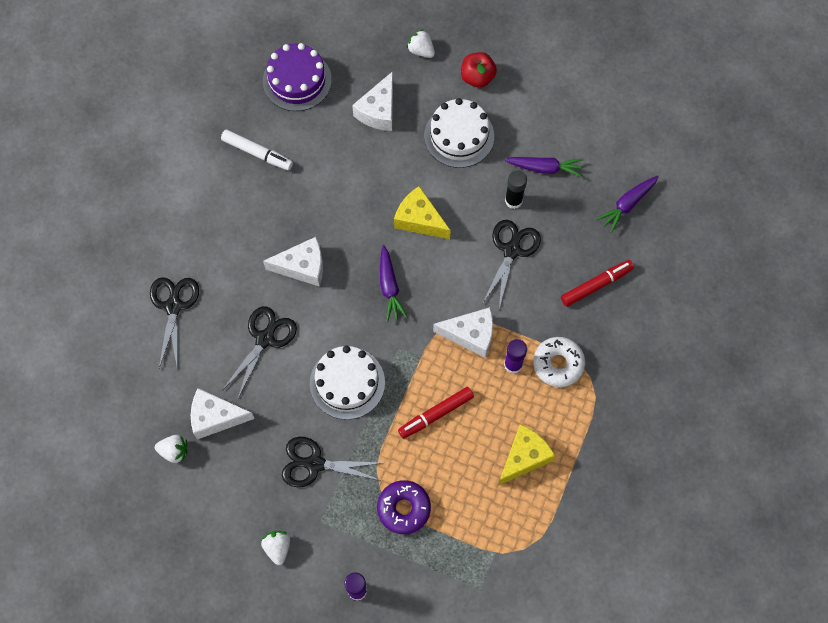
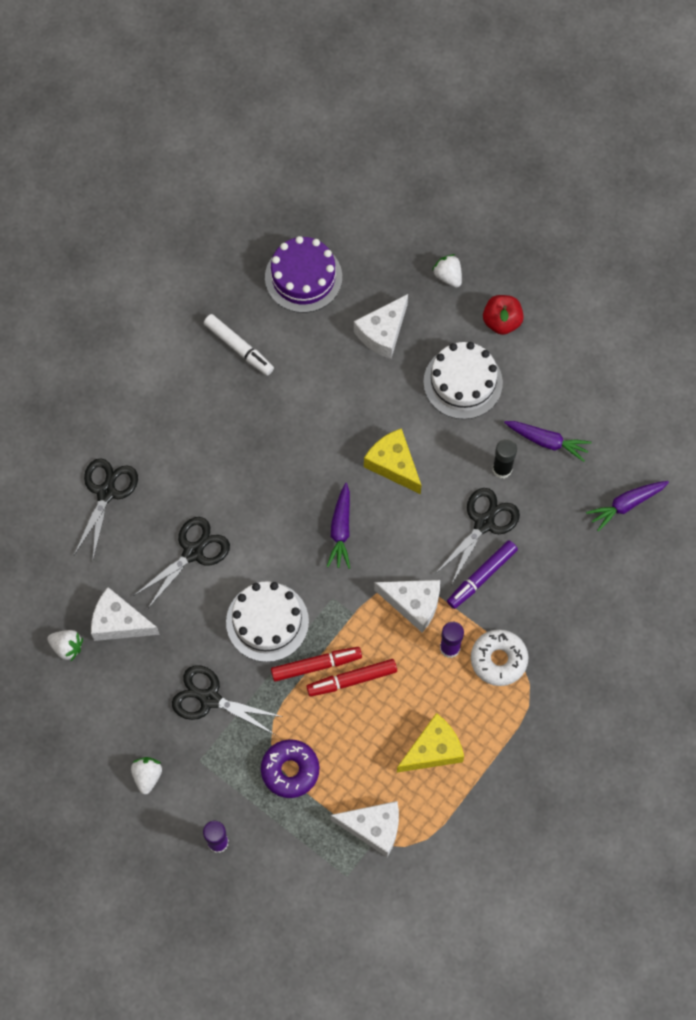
camera: 15 degrees right, 0 degrees up
(302, 267) = (254, 484): white cheese -> white cheese (373, 828)
(522, 296) = (481, 577): none -> purple marker
(596, 285) = (565, 585): red marker -> red marker (316, 665)

